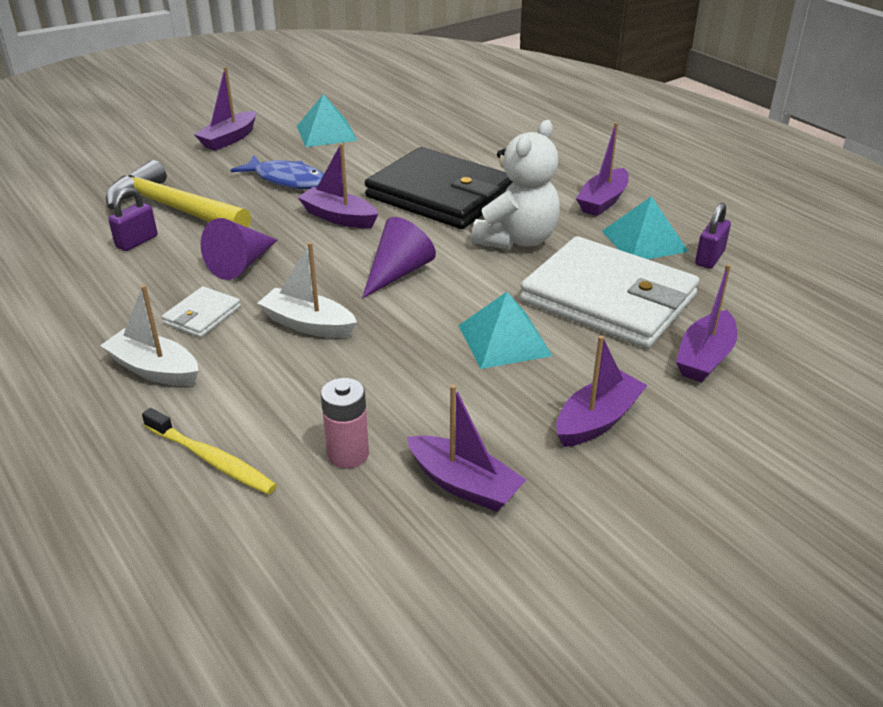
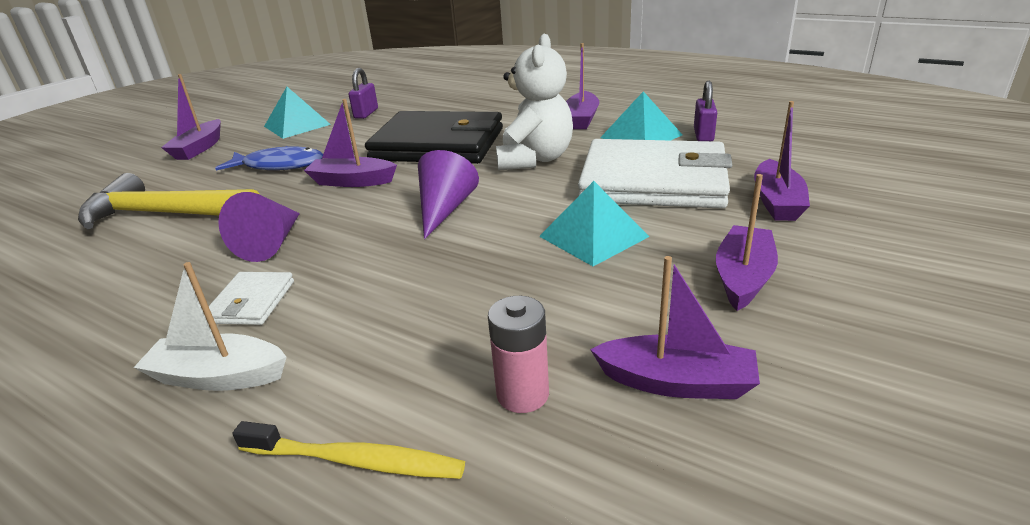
camera: 20 degrees left, 5 degrees down
(137, 242) = (133, 253): purple padlock -> purple padlock (366, 113)
(308, 324) = (382, 277): white boat -> none

